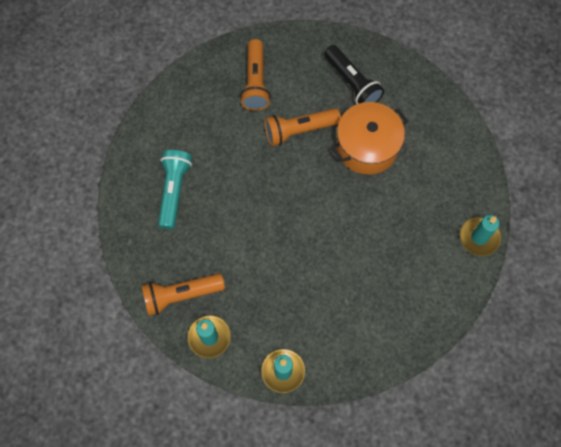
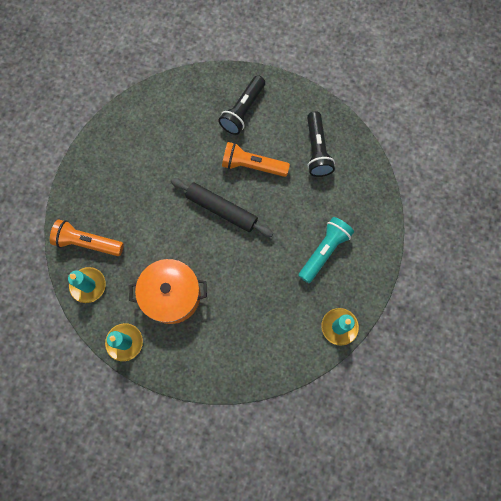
camera: 30 degrees right, 5 degrees up
(174, 191) = (131, 162): turquoise flashlight -> turquoise flashlight (324, 251)
(255, 82) = (243, 110): orange flashlight -> black flashlight
(296, 189) = (222, 209): none -> black rolling pin
(367, 147) = (296, 206): orange pot -> orange pot (172, 295)

